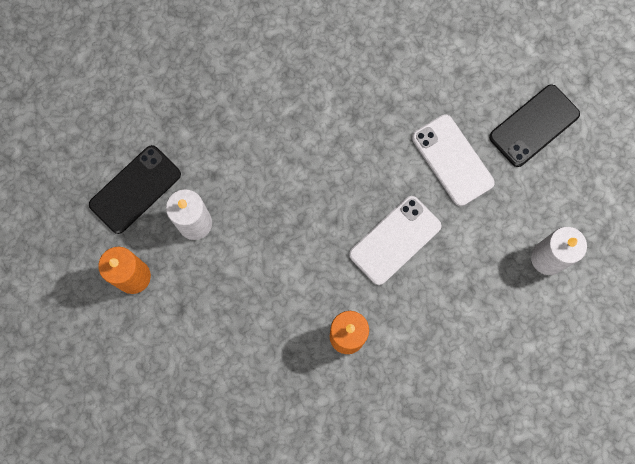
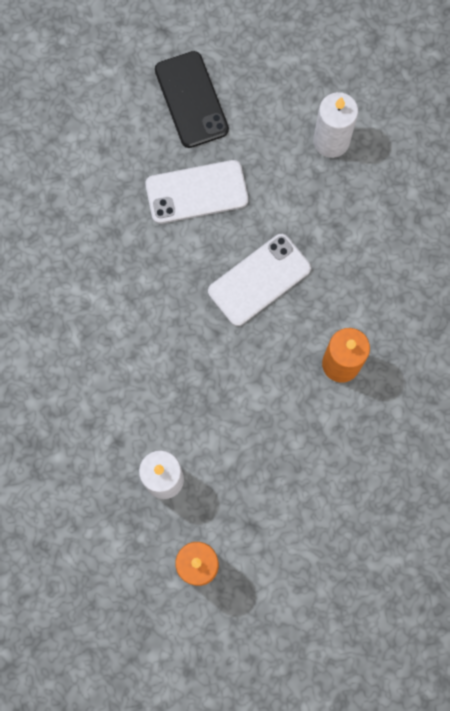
camera: 70 degrees left, 0 degrees up
(135, 189) = (101, 532): black phone -> none
(395, 240) = (259, 280): white phone -> white phone turned 75 degrees clockwise

